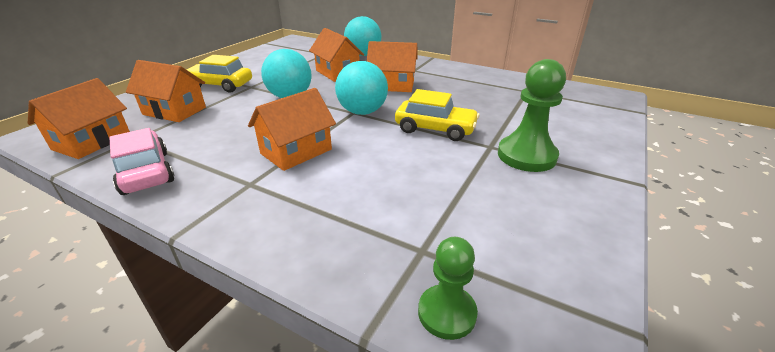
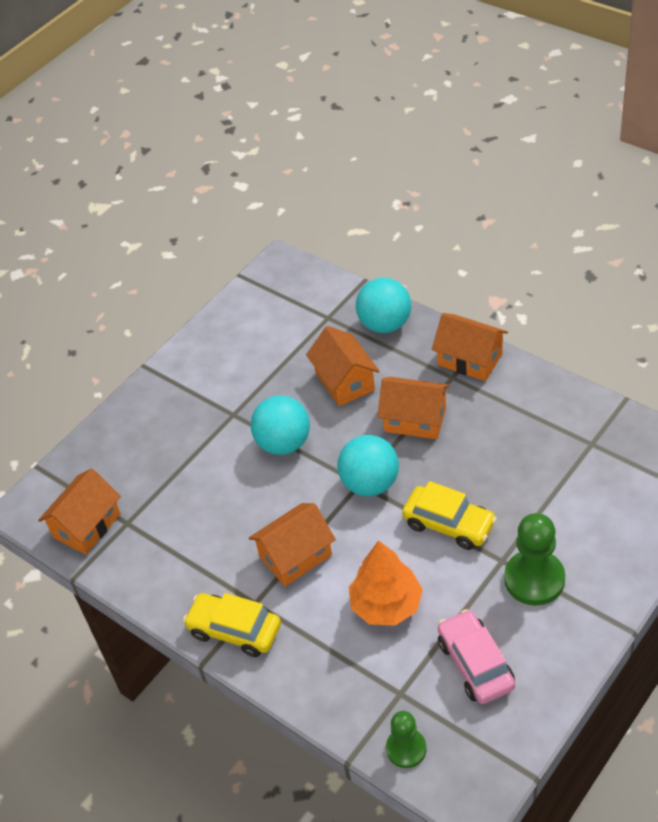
camera: 15 degrees right, 15 degrees up
(145, 172) = (156, 579): pink car -> pink car (475, 664)
(174, 111) = (153, 469): orange house -> orange house (470, 359)
(220, 85) = (194, 410): yellow car -> yellow car (234, 630)
(390, 178) = (386, 604): none -> orange tree

